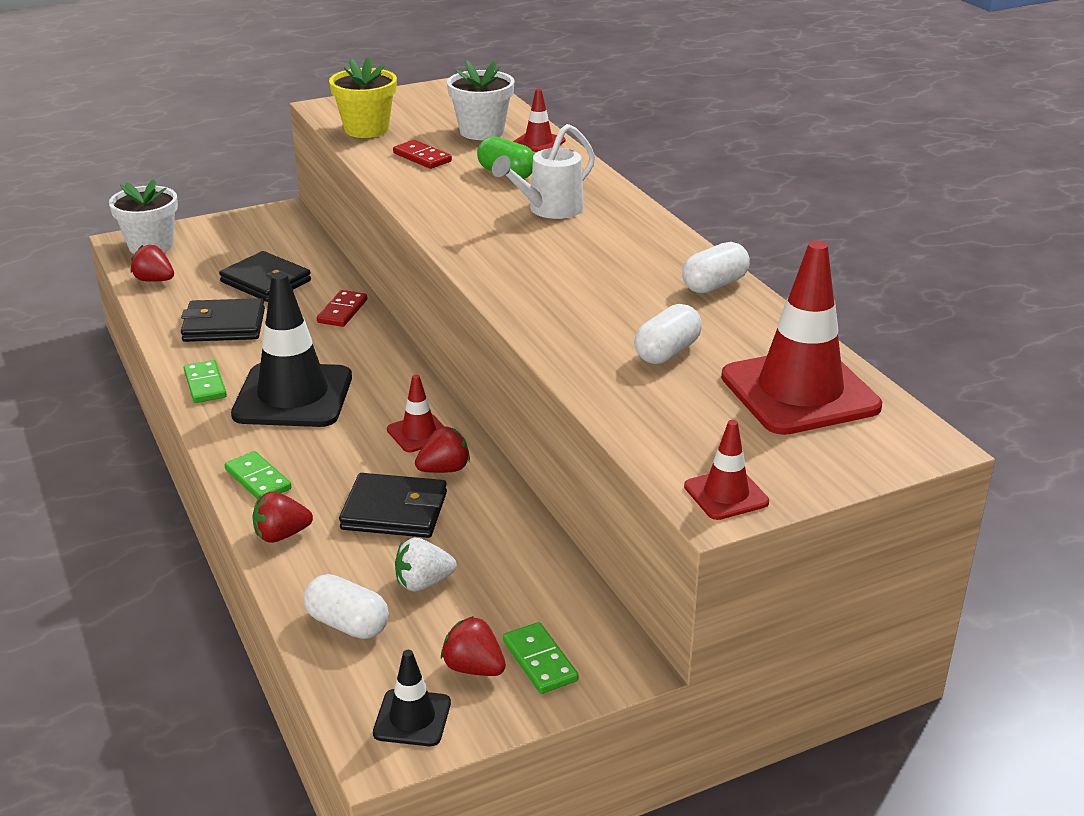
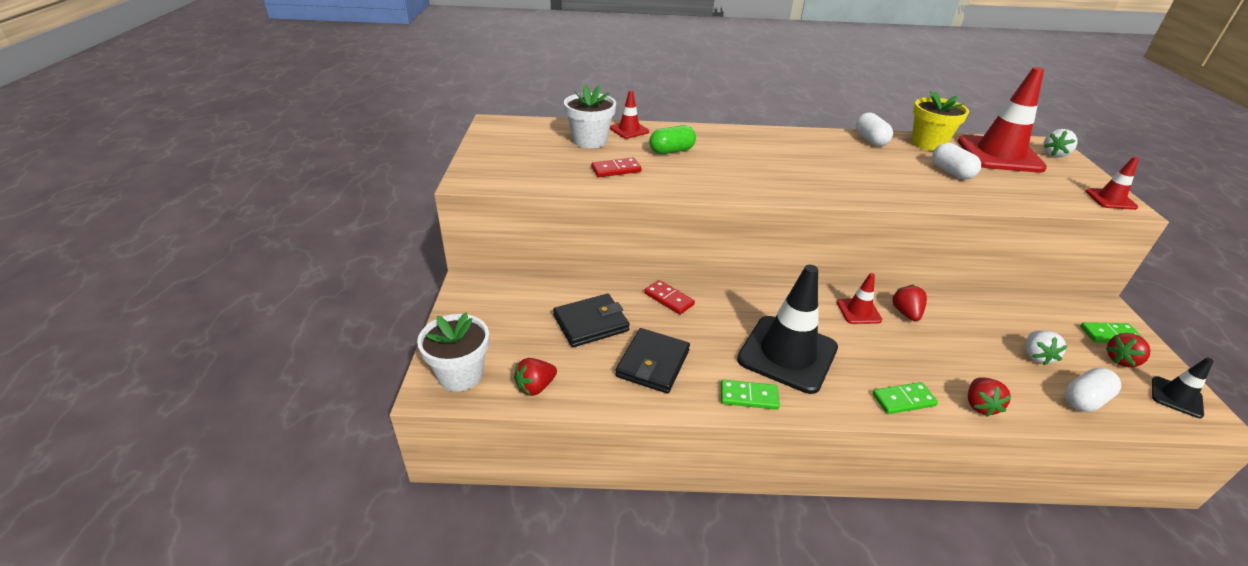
camera: 65 degrees left, 5 degrees up
(366, 129) = (538, 176): yellow flower pot -> yellow flower pot (928, 143)
(394, 511) = (953, 346): black wallet -> none
(549, 210) = (741, 153): white watering can -> none
(877, 446) = (1054, 154): none -> white strawberry

